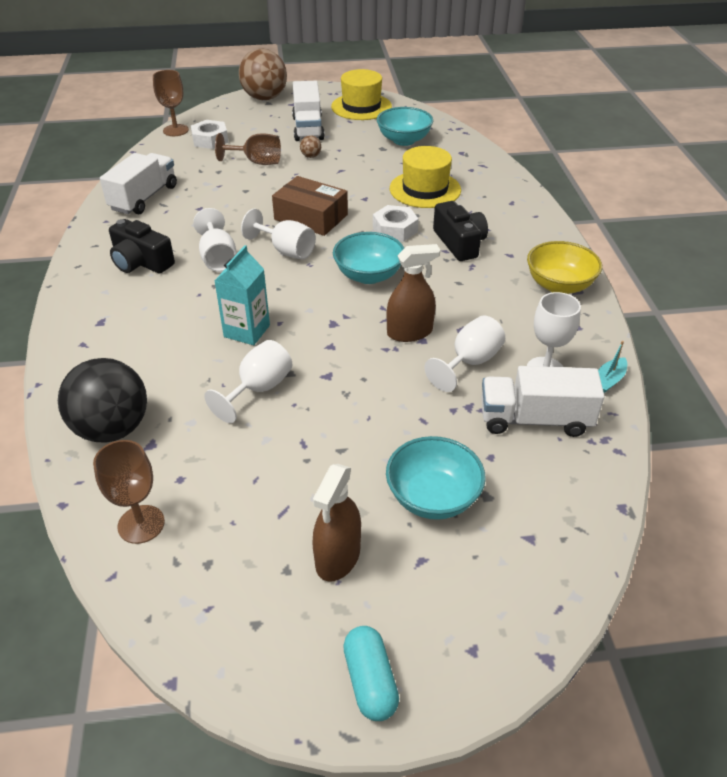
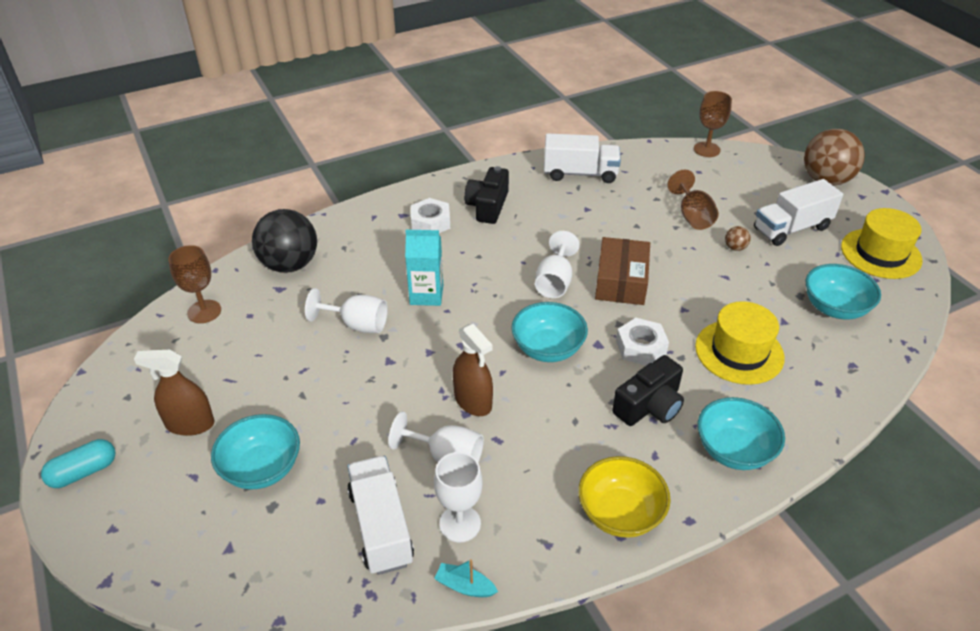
camera: 70 degrees right, 0 degrees up
(210, 140) = (708, 175): white nut -> white nut (430, 222)
(218, 258) = (518, 245): white goblet -> none
(518, 220) = (734, 450): none -> turquoise bowl

